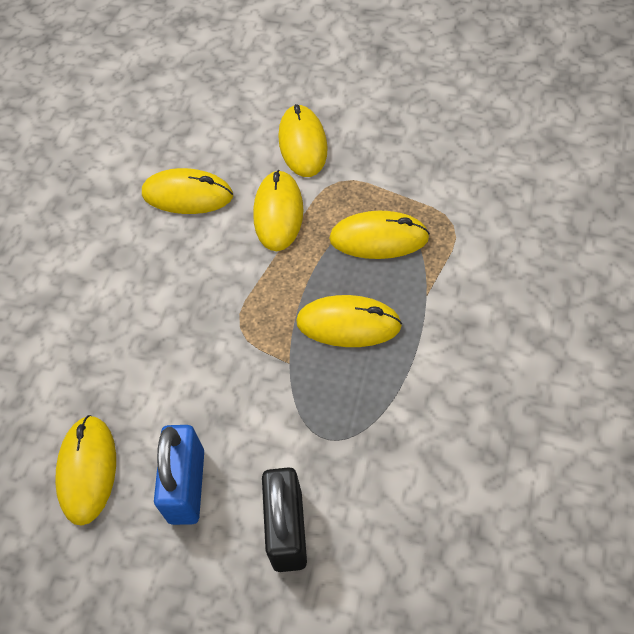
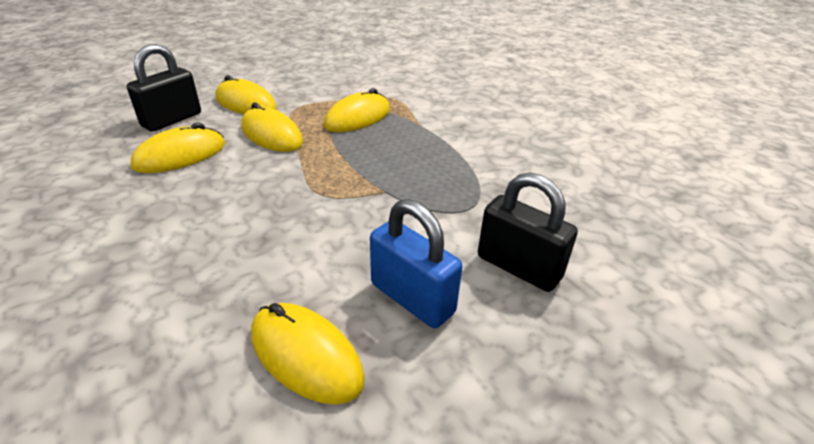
camera: 55 degrees left, 20 degrees down
(222, 133) = (172, 120): none -> black padlock
(348, 324) = (396, 156): yellow mouse -> none

